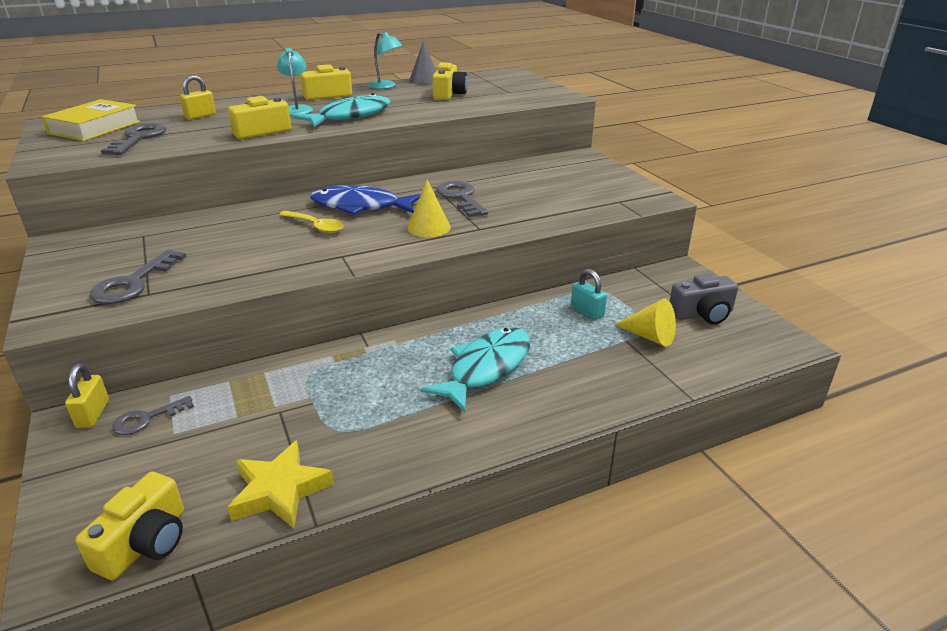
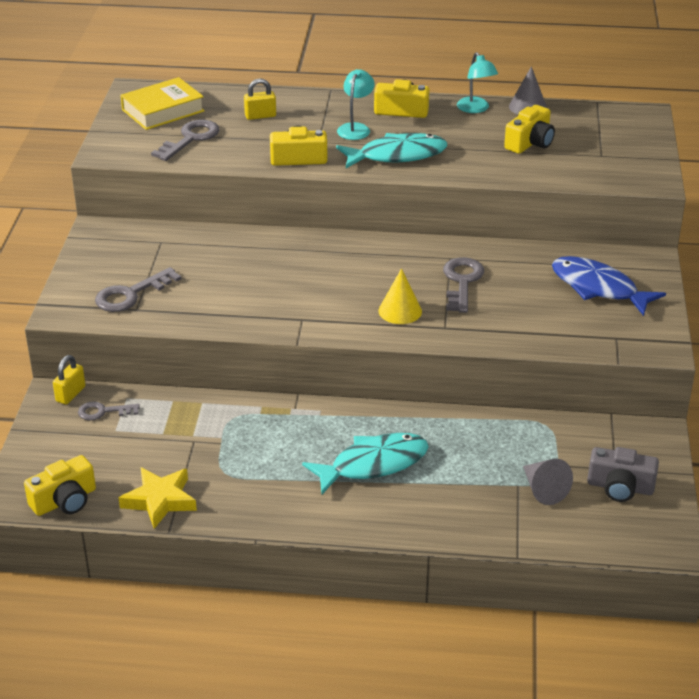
camera: 30 degrees right, 5 degrees up
(316, 226) = (304, 277): yellow spoon -> none
(360, 206) = (360, 264): blue fish -> blue fish (598, 288)
(587, 312) = (511, 444): turquoise padlock -> none
(649, 336) = (543, 489): yellow cone -> grey cone

